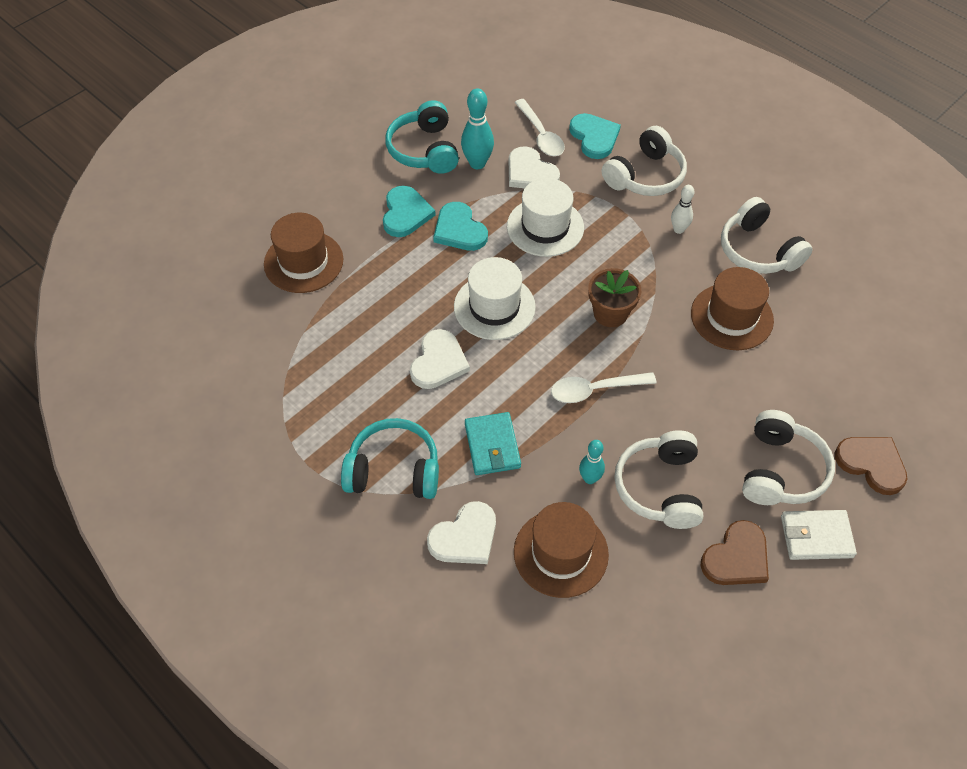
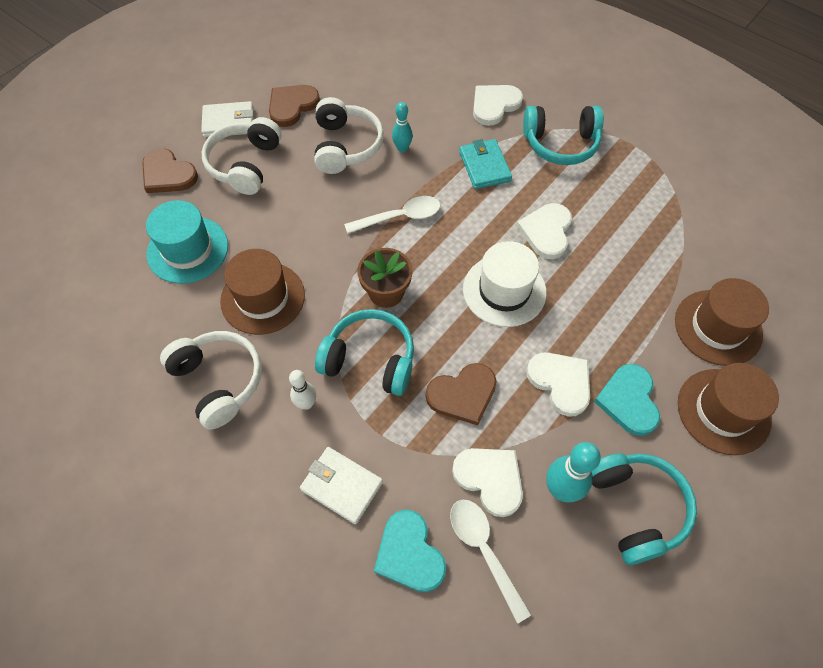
camera: 175 degrees right, 5 degrees up
(459, 230) = (560, 382): turquoise heart -> white heart
(545, 227) = (462, 394): white hat -> brown heart
(561, 553) = (422, 100): brown hat -> brown hat (723, 411)
(625, 258) = (370, 360): none -> turquoise headphones
(645, 176) = (341, 486): white headphones -> white wallet
(820, 370) = (187, 250): none -> turquoise hat

